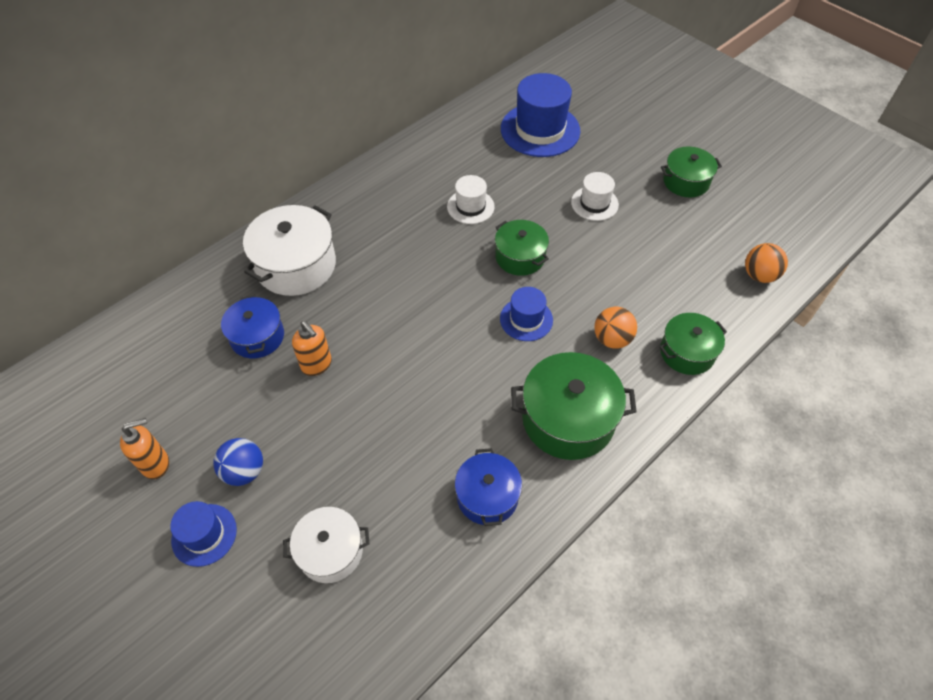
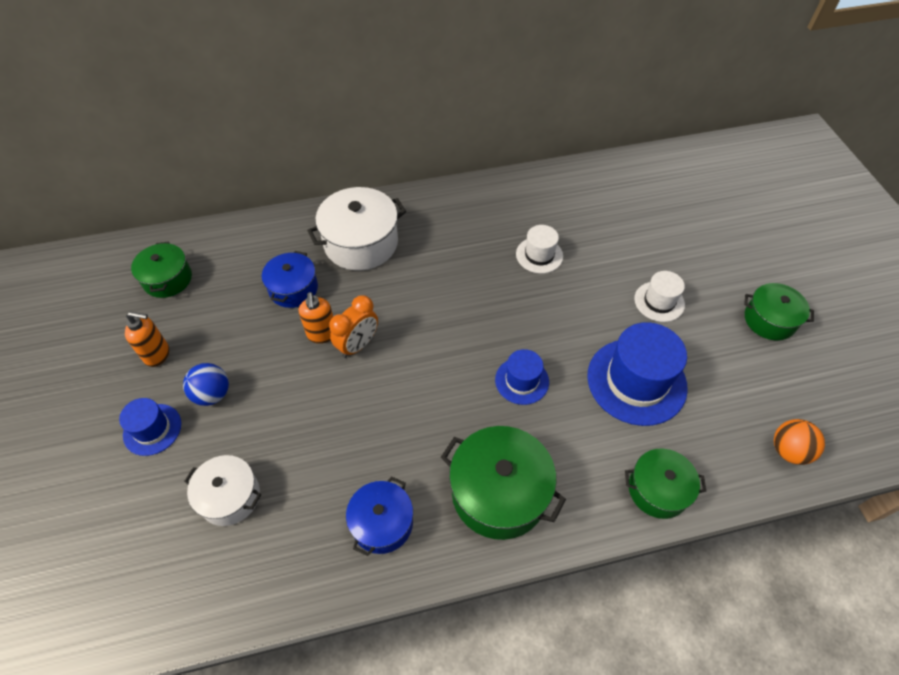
camera: 30 degrees right, 0 degrees up
(358, 358) = (358, 345): none -> orange clock
(520, 257) = (554, 320): green pot -> green pot (168, 279)
(540, 130) = (651, 210): blue hat -> blue hat (636, 381)
(612, 339) = (590, 439): orange ball -> none

